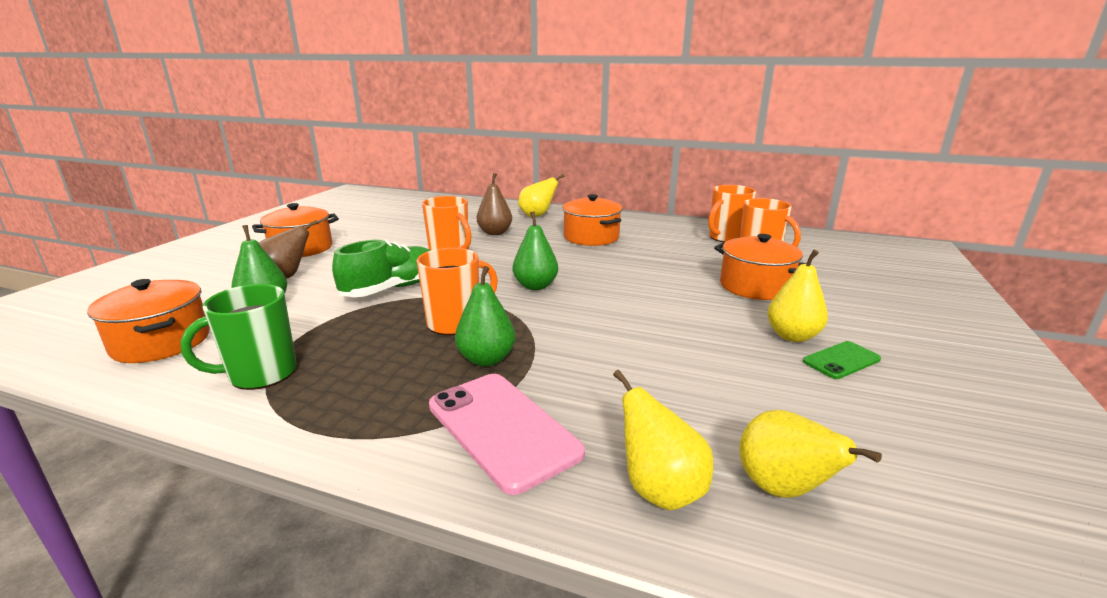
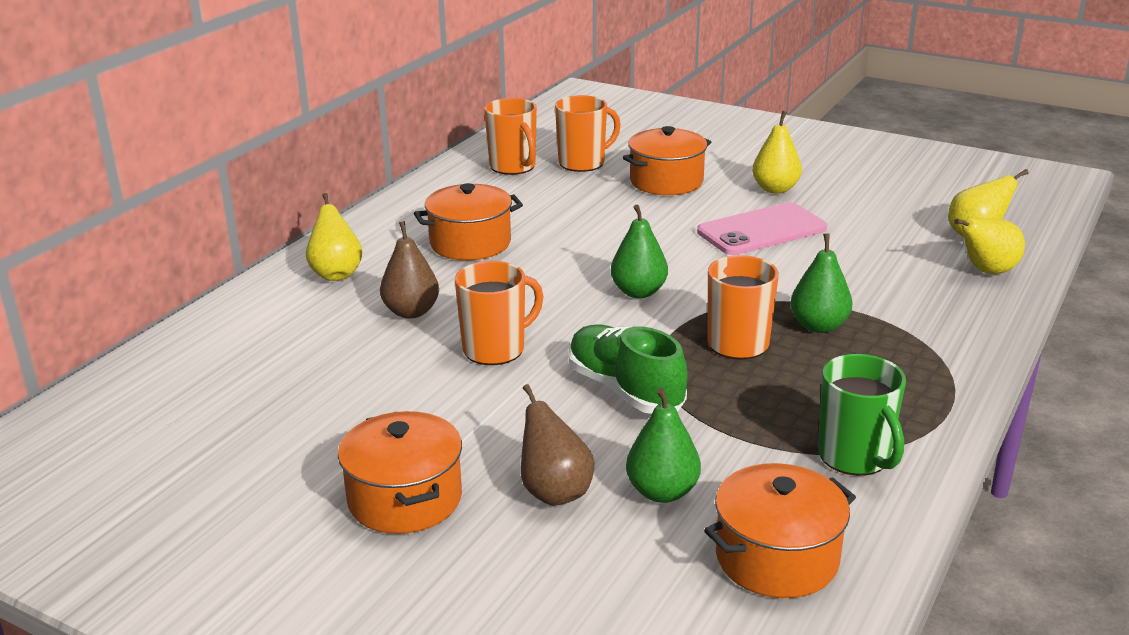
camera: 80 degrees left, 5 degrees up
(502, 429) = (930, 321): pink phone -> pink phone (761, 230)
(841, 360) = (817, 182): green phone -> none

